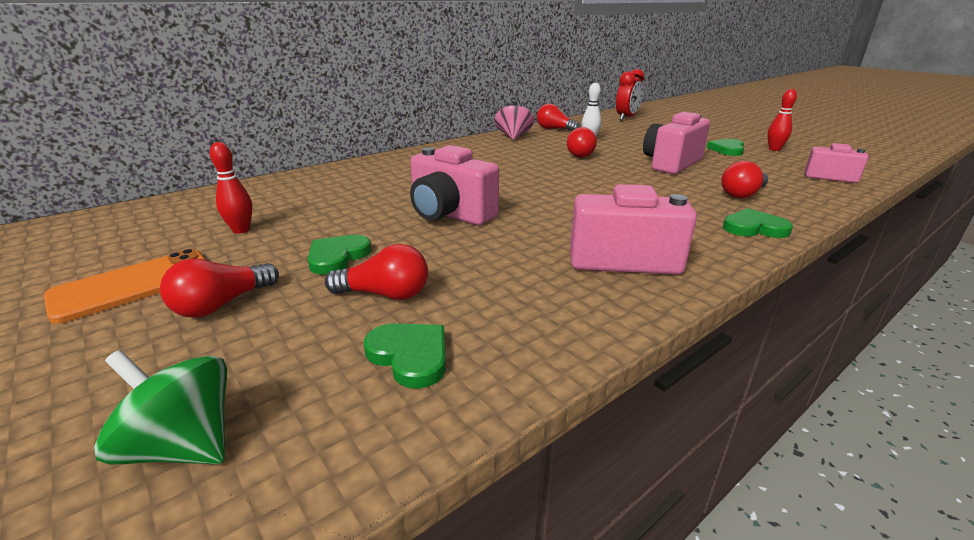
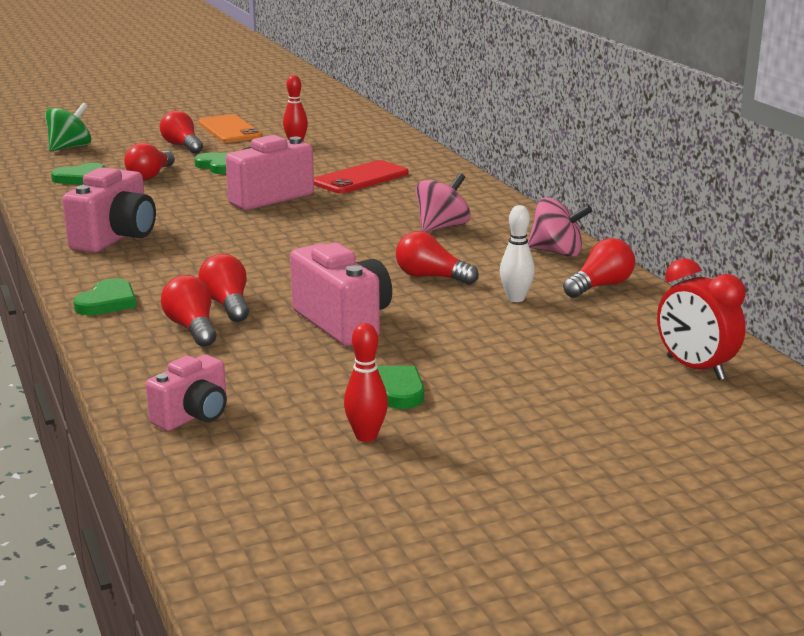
camera: 105 degrees right, 5 degrees down
(378, 189) = (361, 178): none -> red phone
(489, 158) = (442, 227): none -> pink spinning top
(693, 191) = (227, 305): none -> red light bulb

